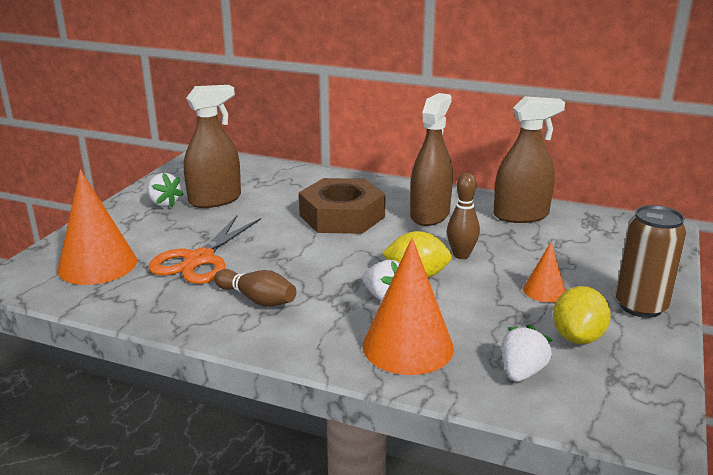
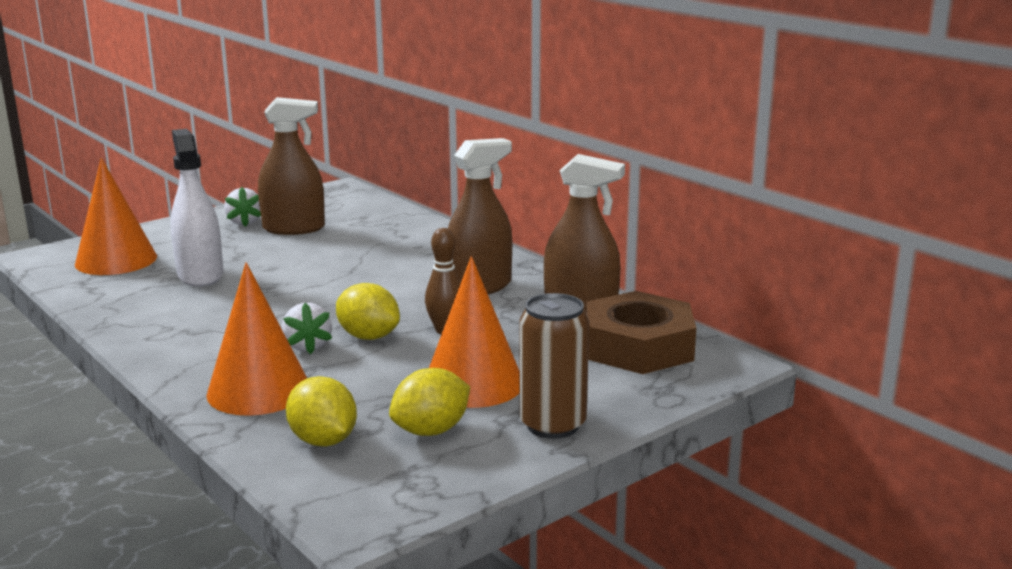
camera: 30 degrees right, 5 degrees down
(199, 259) = (200, 275): orange scissors -> white spray bottle
(257, 299) = (196, 319): brown bowling pin -> none
(342, 216) = (388, 268): brown nut -> brown nut (638, 346)
(522, 372) = (323, 441): white strawberry -> yellow lemon
(544, 291) = (473, 383): orange cone -> orange cone, size x1.94

